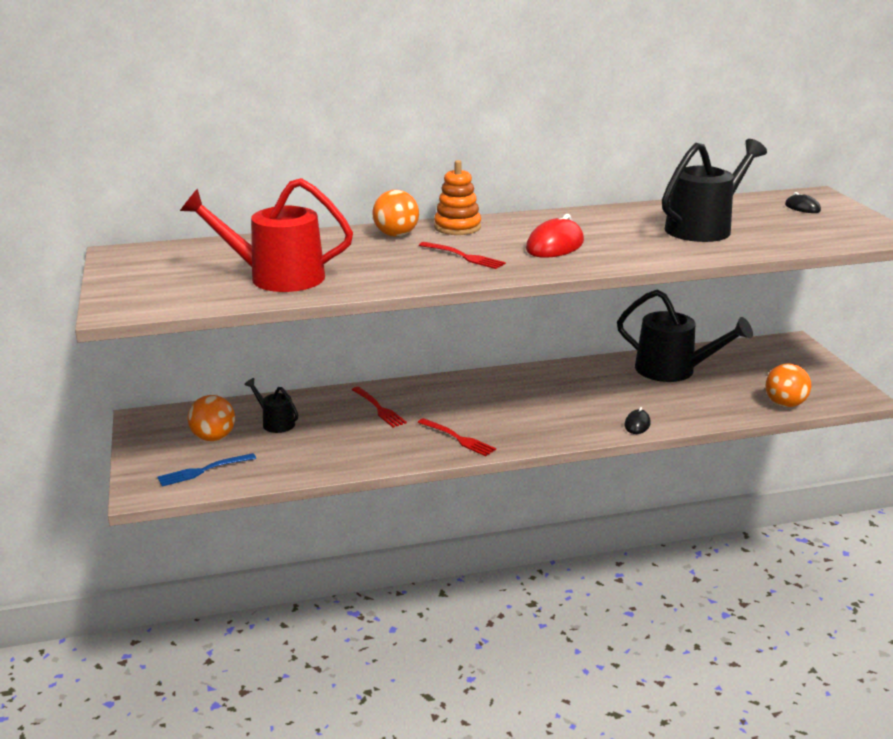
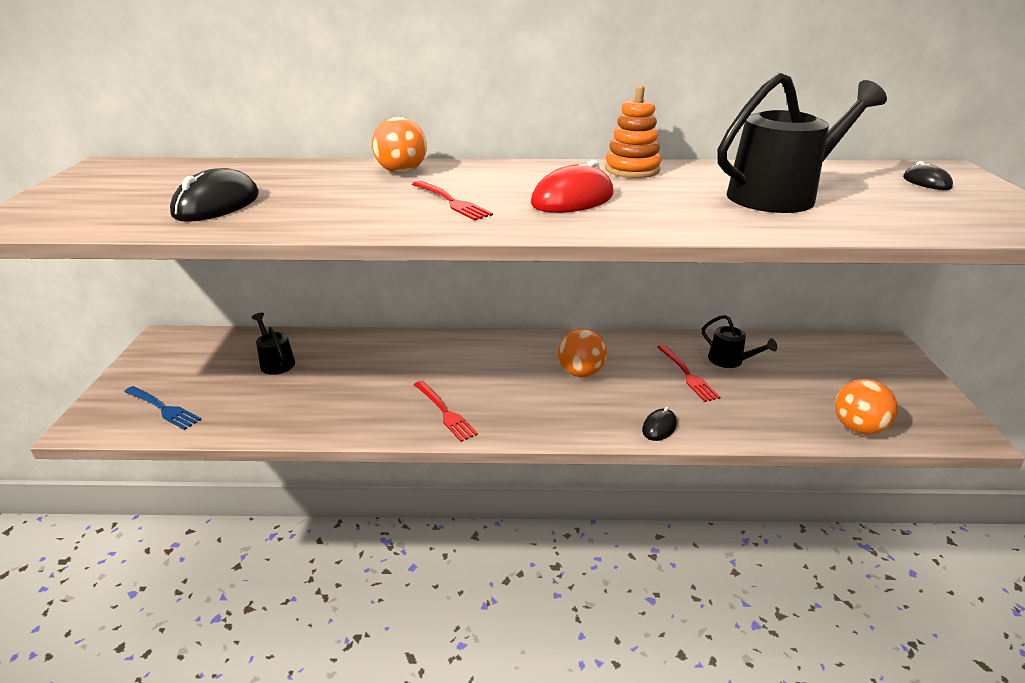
camera: 15 degrees right, 5 degrees up
(203, 470) = (163, 408): blue fork -> blue fork turned 135 degrees counterclockwise
(213, 438) = (205, 370): orange ball -> orange ball (580, 373)
(277, 277) = (217, 205): red watering can -> black mouse
(379, 408) = (387, 361): red fork -> red fork (687, 375)
(457, 227) = (477, 169): orange stacking toy -> orange stacking toy (632, 170)
(673, 370) = (729, 360): black watering can -> black watering can, size x0.50

